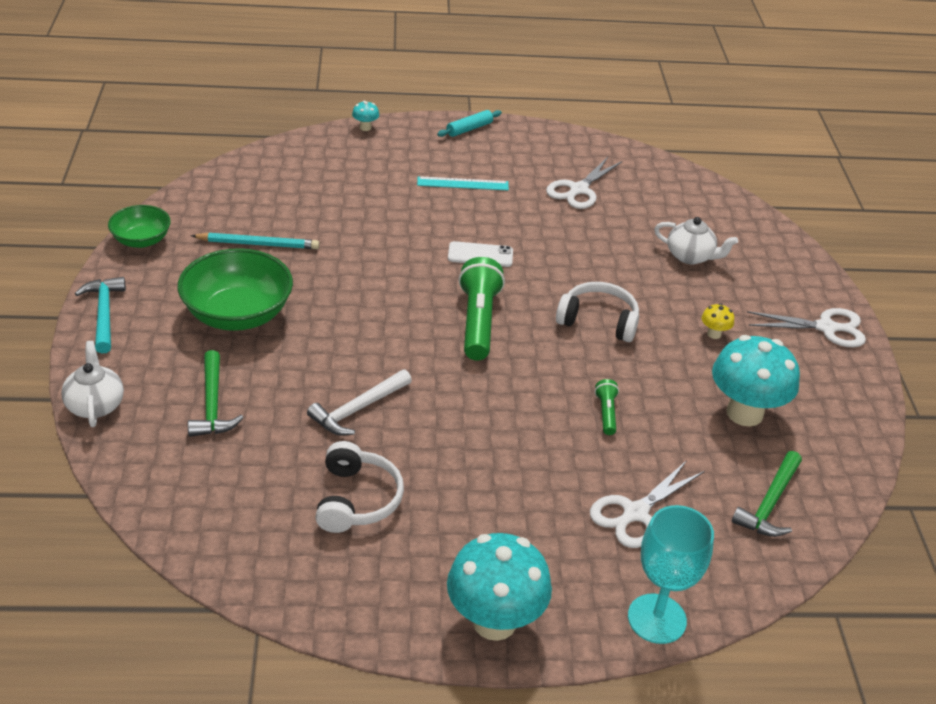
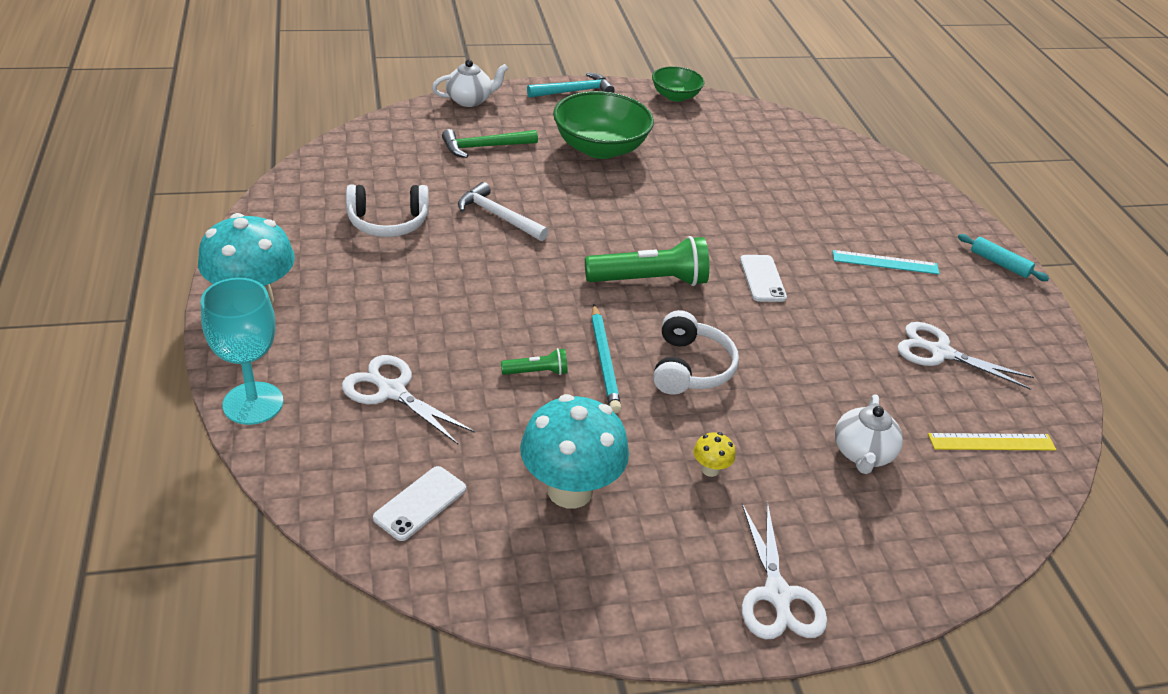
camera: 80 degrees right, 0 degrees up
(258, 244) = (702, 149): turquoise pencil -> turquoise pencil (604, 361)
(365, 128) = (939, 194): turquoise mushroom -> none
(462, 184) = (885, 262): turquoise ruler -> turquoise ruler turned 75 degrees counterclockwise
(673, 196) = (991, 442): none -> yellow ruler
(769, 503) = (420, 503): green hammer -> white phone

